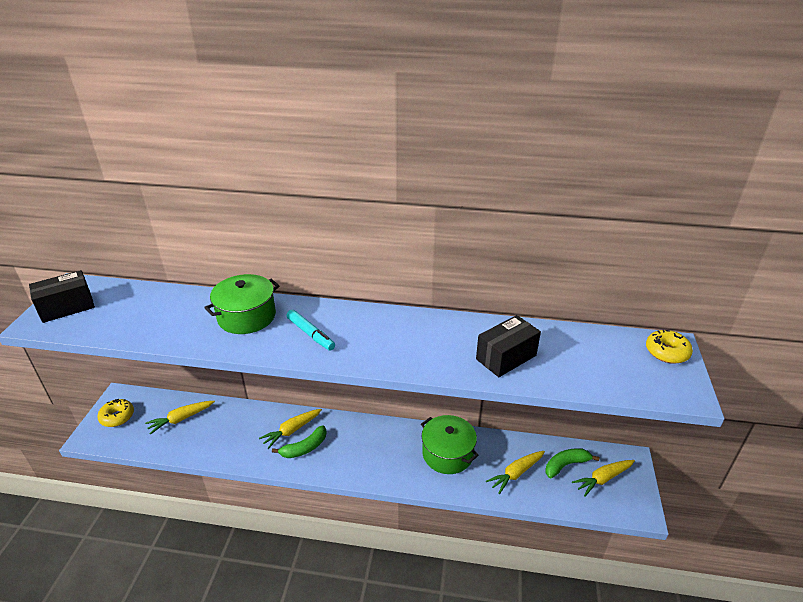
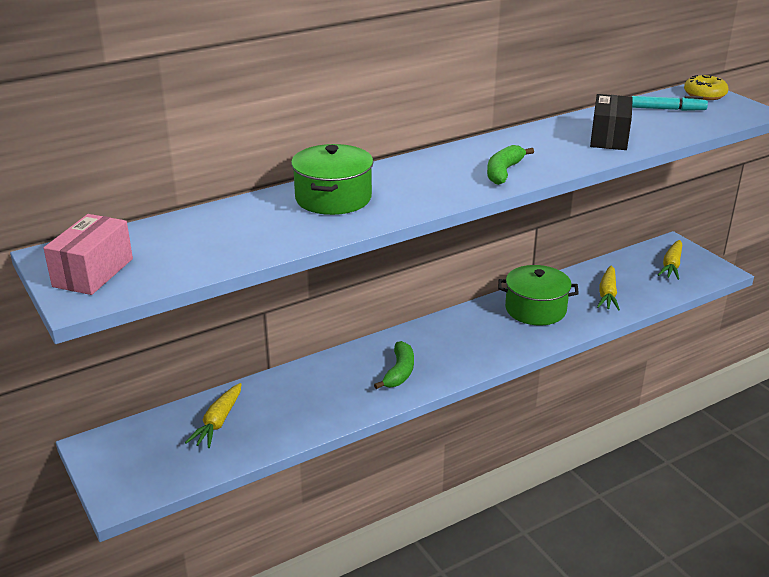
camera: 40 degrees left, 5 degrees down
(67, 307) = (93, 272): black box -> pink box
(117, 417) = (127, 462): yellow donut -> none
(291, 431) = (364, 367): yellow carrot -> none
(310, 334) = (424, 185): turquoise marker -> turquoise marker (667, 109)
(566, 465) = (634, 270): green banana -> green banana (503, 172)

